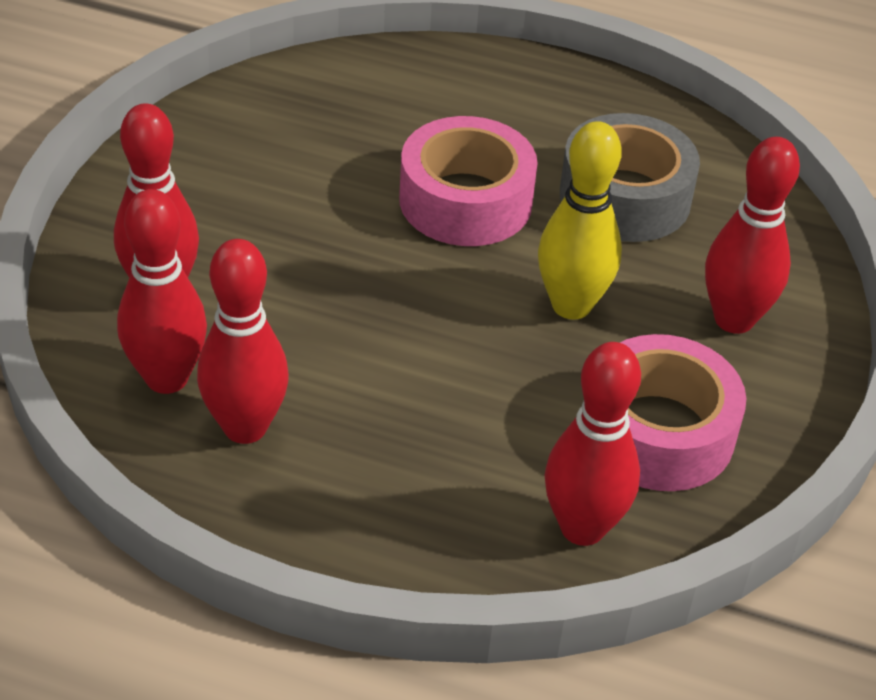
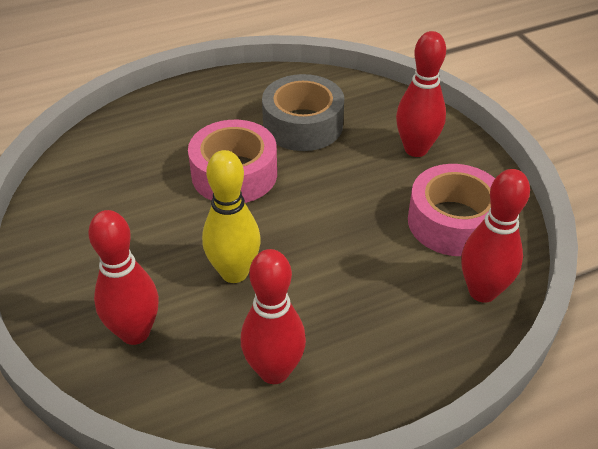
camera: 40 degrees left, 0 degrees up
(167, 378) = (199, 378): red bowling pin -> none
(571, 305) = (344, 191): yellow bowling pin -> yellow bowling pin (234, 272)

